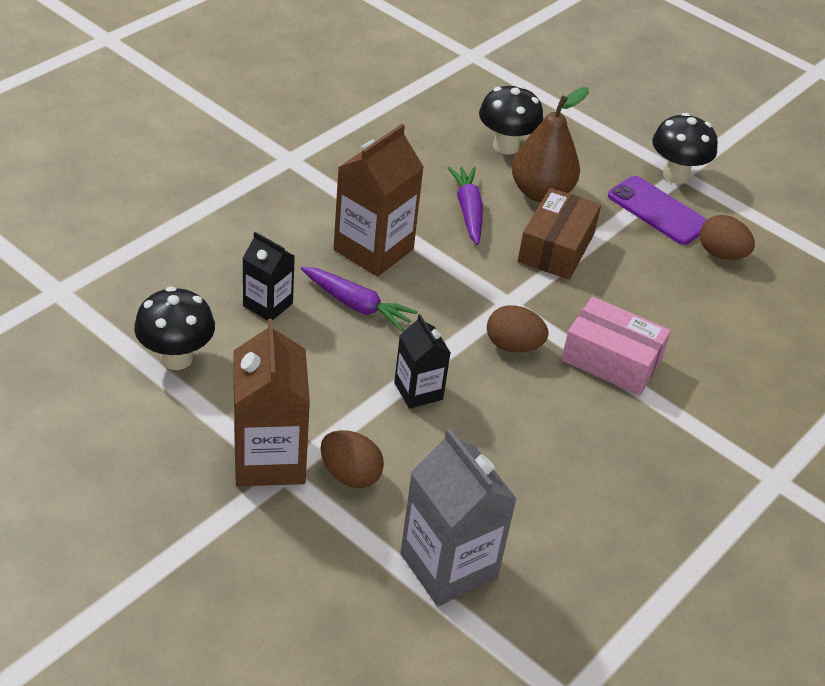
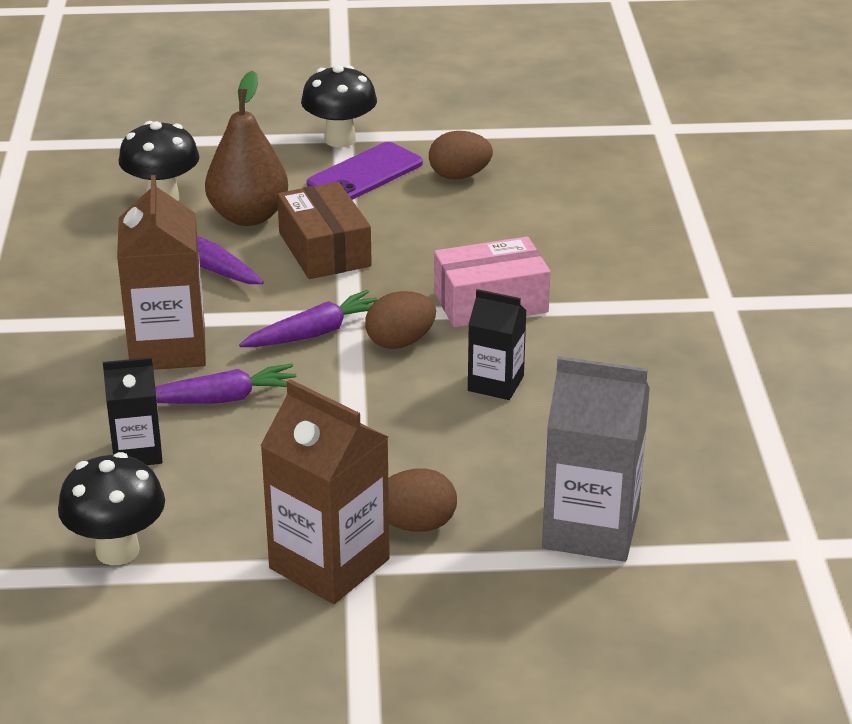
camera: 40 degrees left, 10 degrees down
(418, 391) = (375, 426): black carton -> black carton (495, 383)
(470, 301) = (315, 333): none -> purple carrot
(658, 211) = (365, 174): purple phone -> purple phone turned 45 degrees counterclockwise

